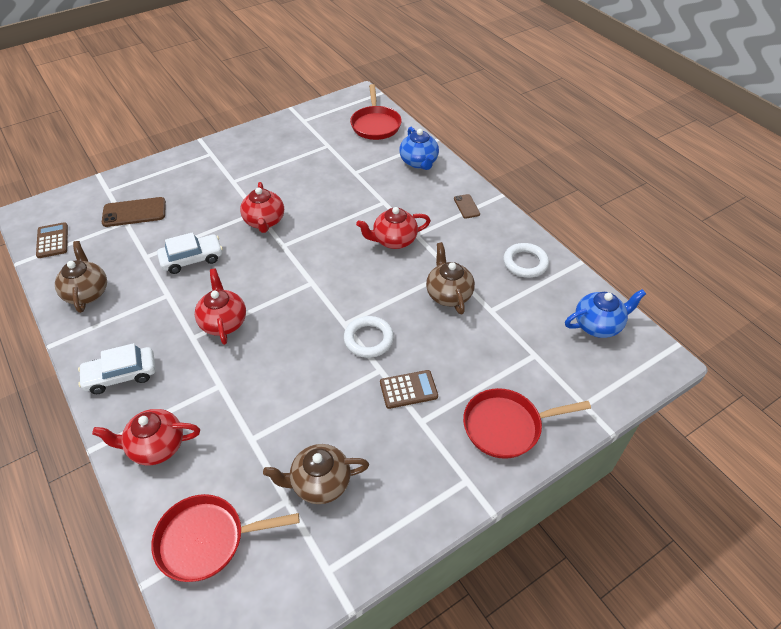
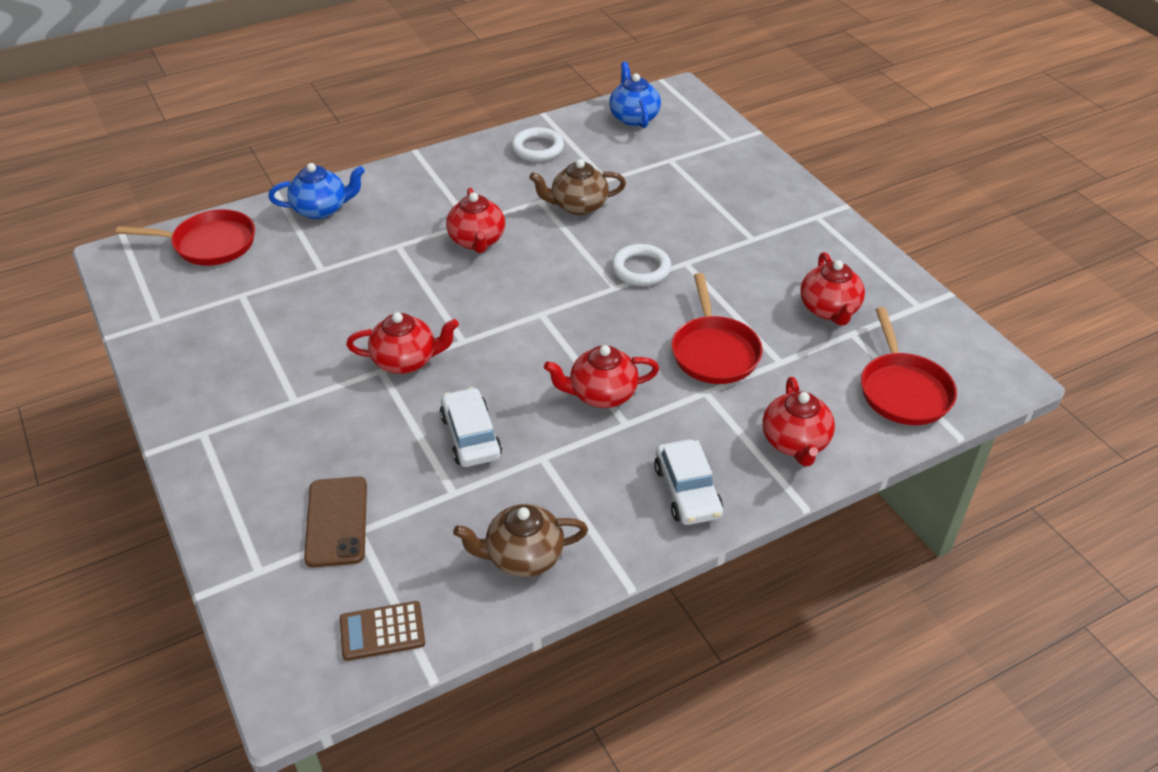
camera: 85 degrees left, 5 degrees down
(320, 483) = (829, 309): brown teapot -> red teapot
(408, 389) = (712, 244): brown calculator -> none
(466, 206) = (428, 179): brown phone -> none
(507, 426) = (756, 187): red pan -> red pan (714, 351)

